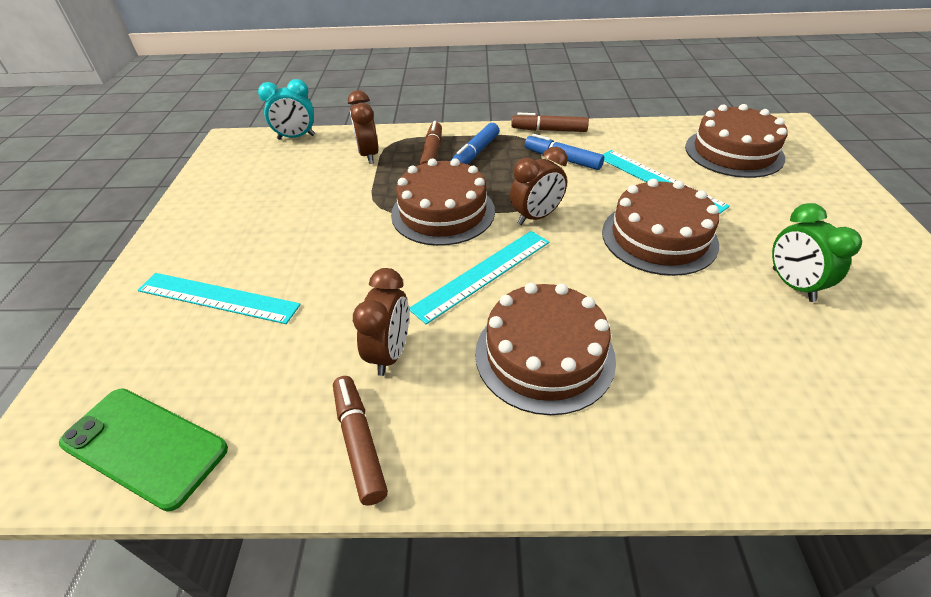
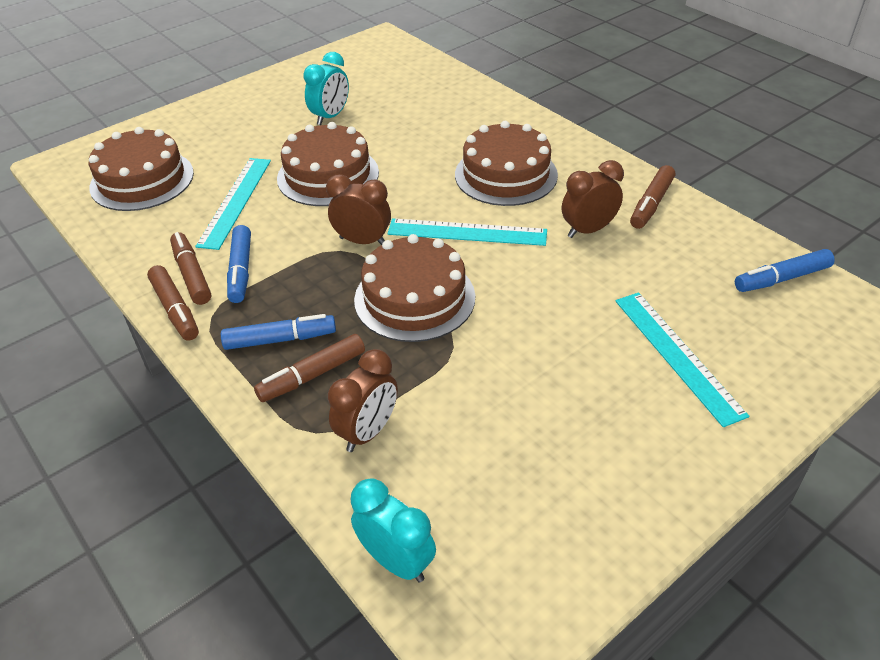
camera: 130 degrees left, 0 degrees up
(145, 446) = (782, 279): green phone -> blue marker
(579, 142) = (192, 275): none -> brown marker
(792, 285) = (330, 117): green clock -> turquoise clock

